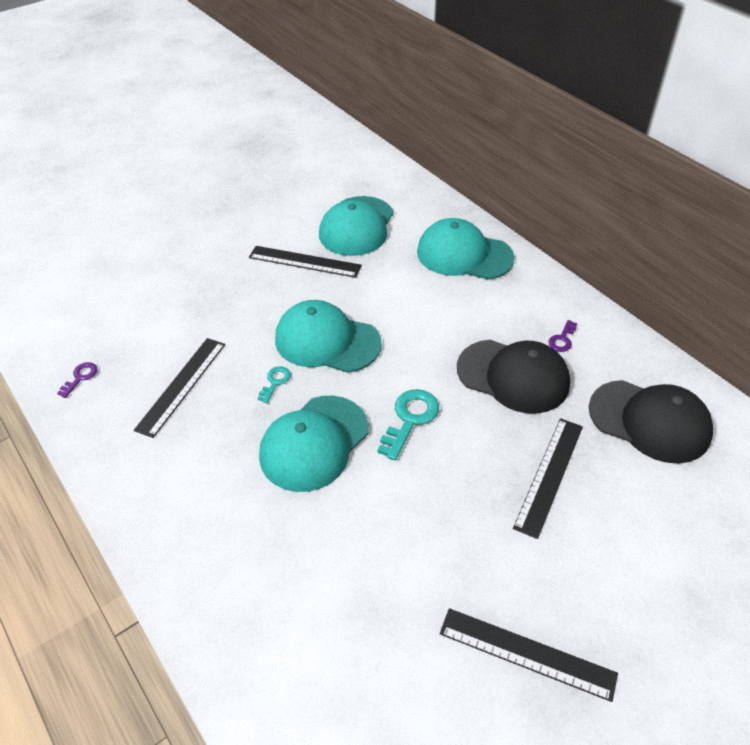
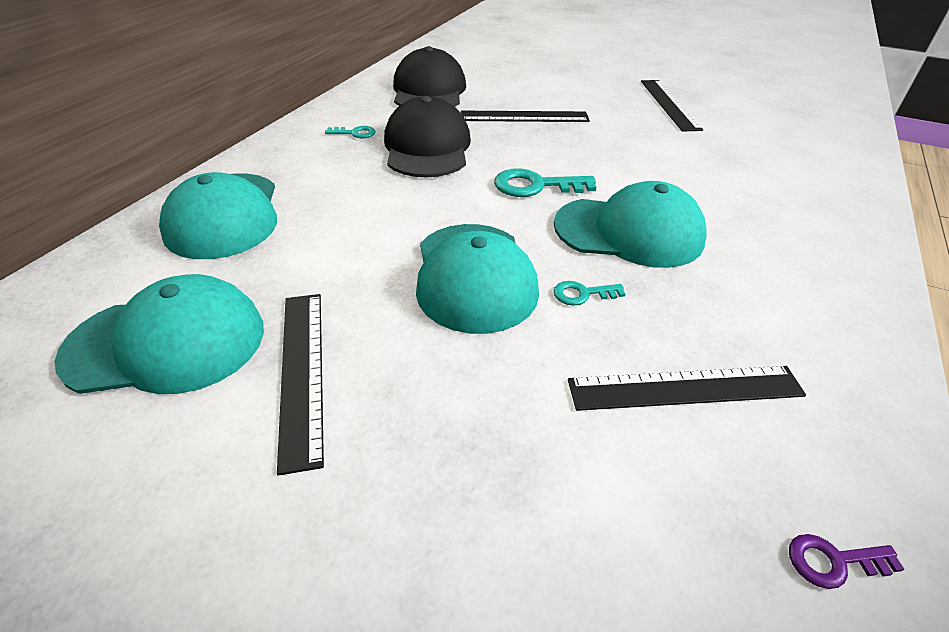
camera: 120 degrees left, 5 degrees down
(562, 339) = (355, 133): purple key -> turquoise key

